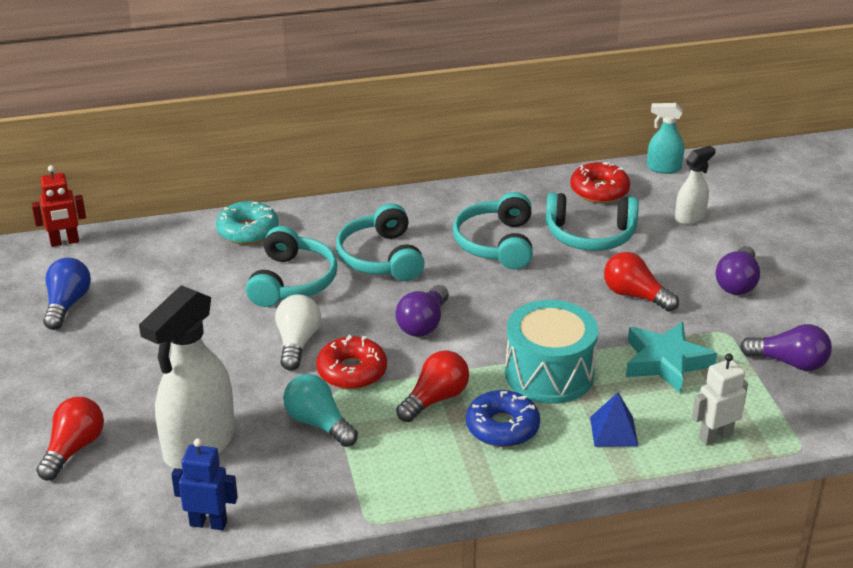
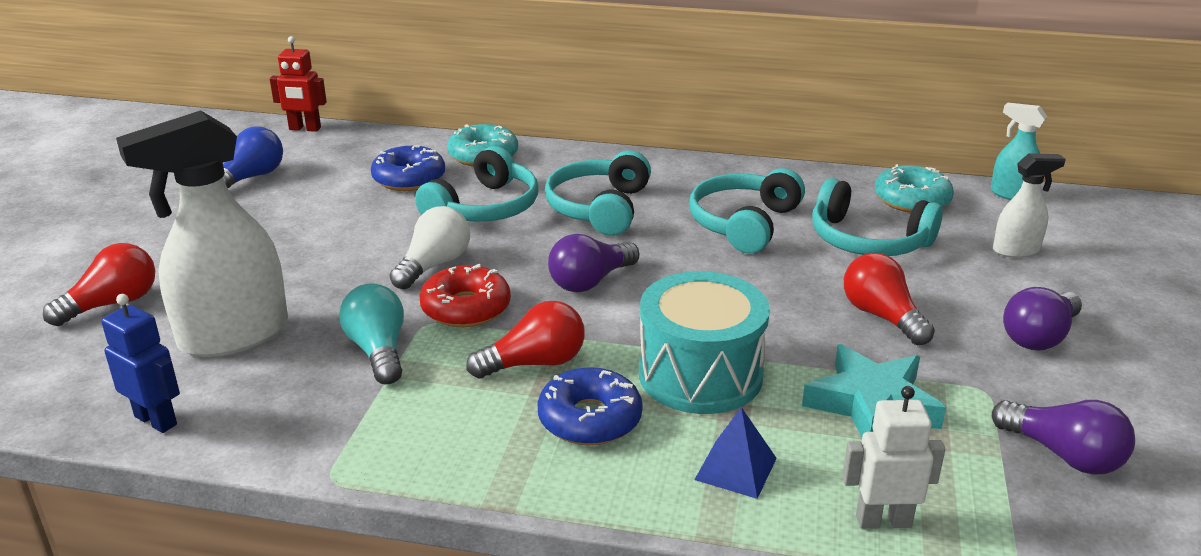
camera: 25 degrees right, 5 degrees down
(206, 270) = (409, 179): none -> blue donut
(599, 190) = (912, 200): red donut -> turquoise donut

